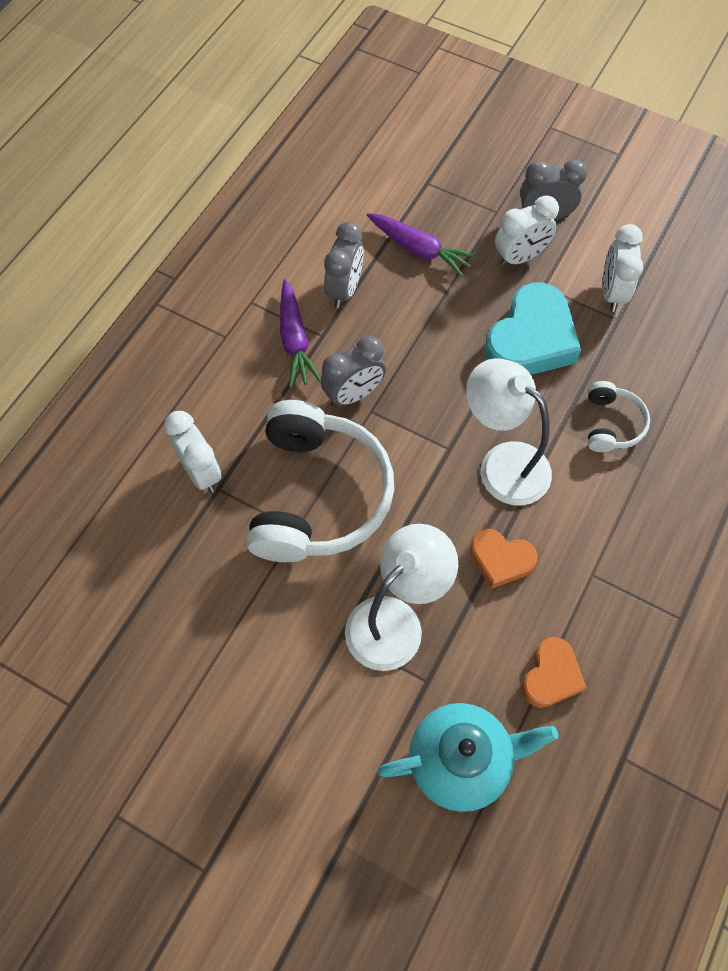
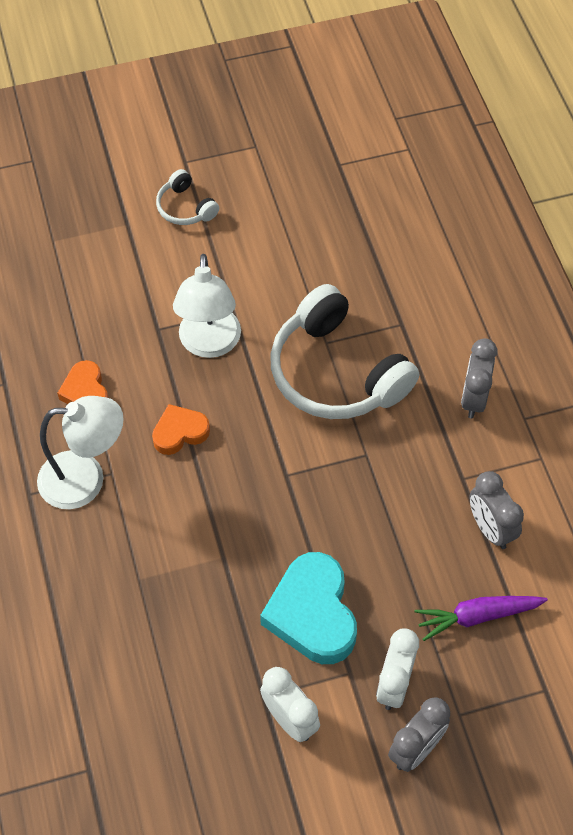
camera: 135 degrees right, 5 degrees down
(201, 472) = (424, 324): white clock -> none
(295, 340) = (475, 458): purple carrot -> none
(353, 394) = (390, 456): grey clock -> grey clock (473, 398)
(460, 761) = (99, 307): turquoise teapot -> none
(502, 464) = (239, 497): white lamp -> white lamp (85, 479)
(612, 424) = (189, 596): white headphones -> white headphones (185, 207)

